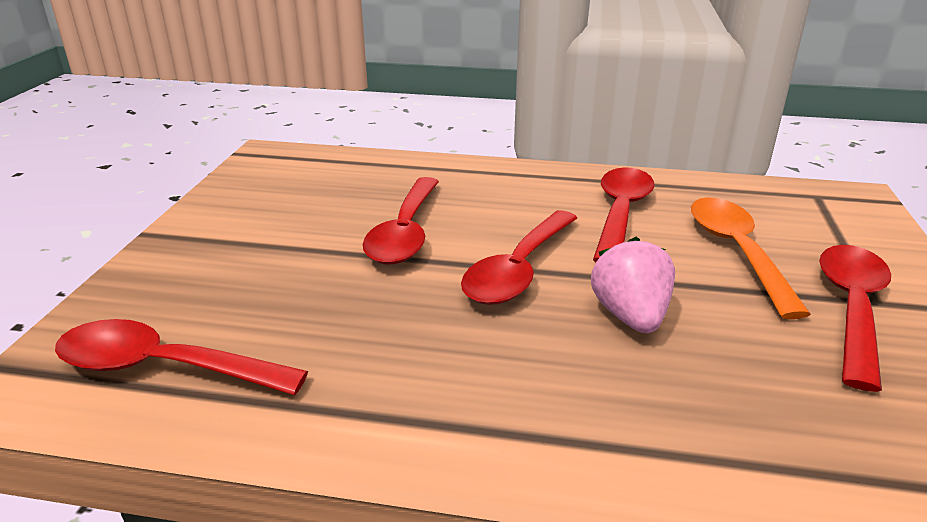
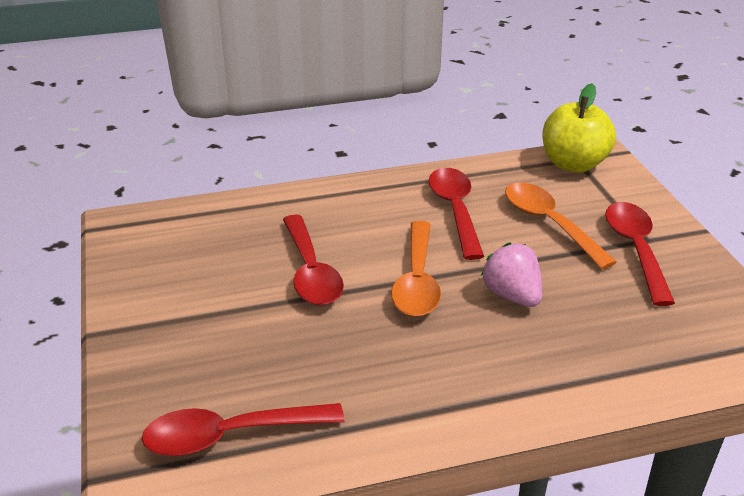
camera: 25 degrees left, 5 degrees up
(518, 270) = (417, 281): red spoon -> orange spoon
(810, 200) = (573, 164): none -> yellow apple

